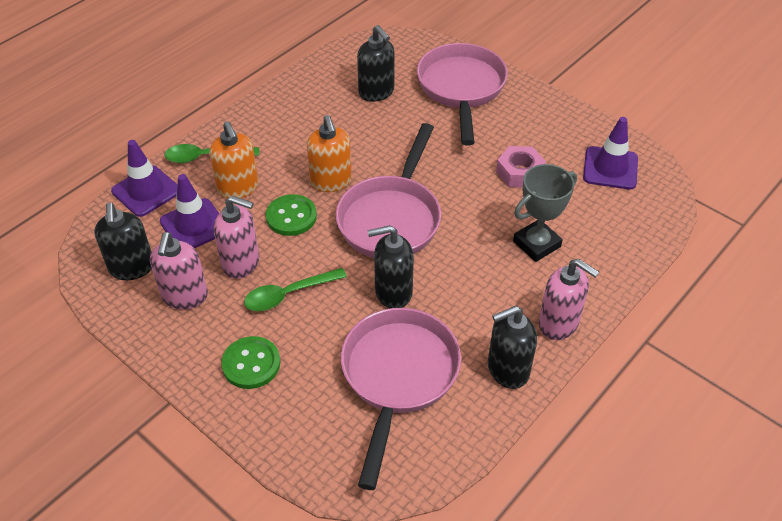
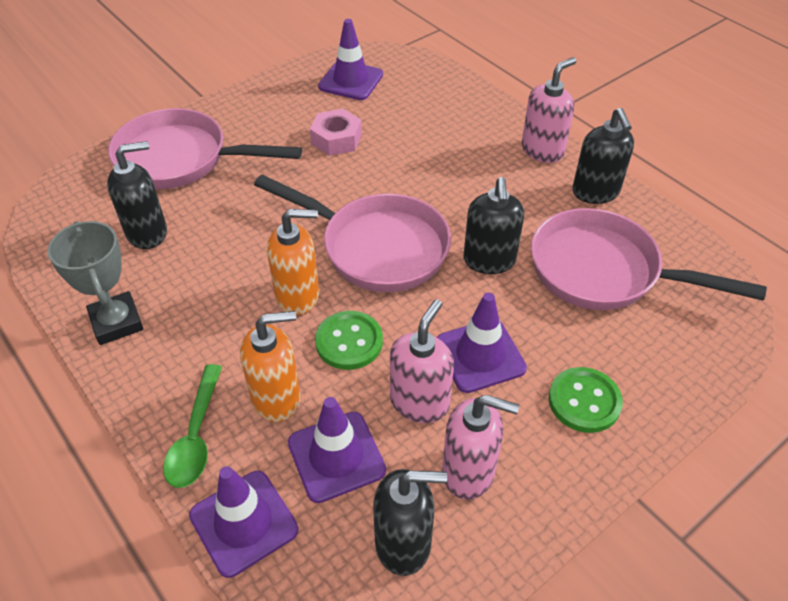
camera: 80 degrees left, 0 degrees up
(288, 294) = (480, 355): green spoon -> purple traffic cone
(536, 244) = (440, 146): grey trophy -> grey trophy (117, 322)

